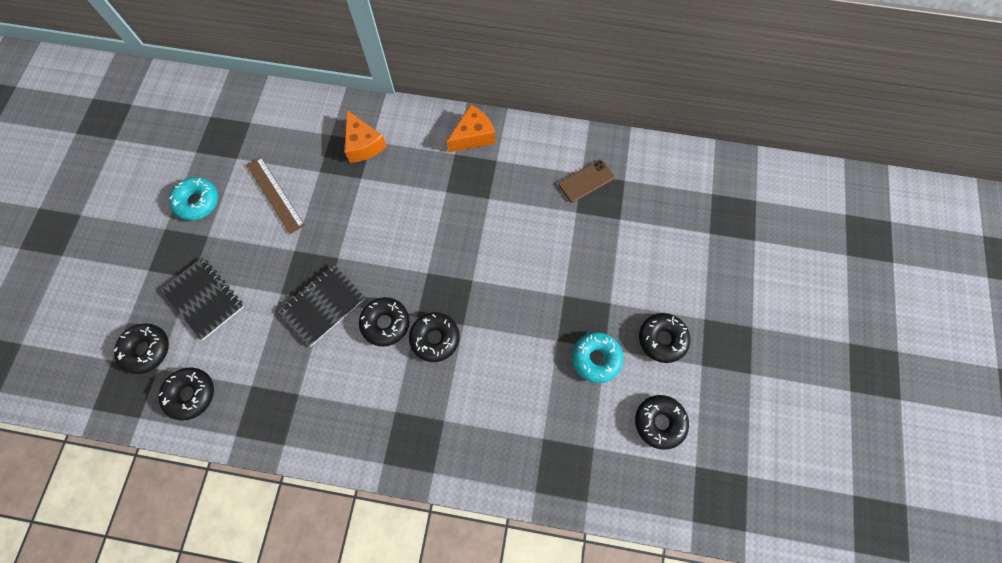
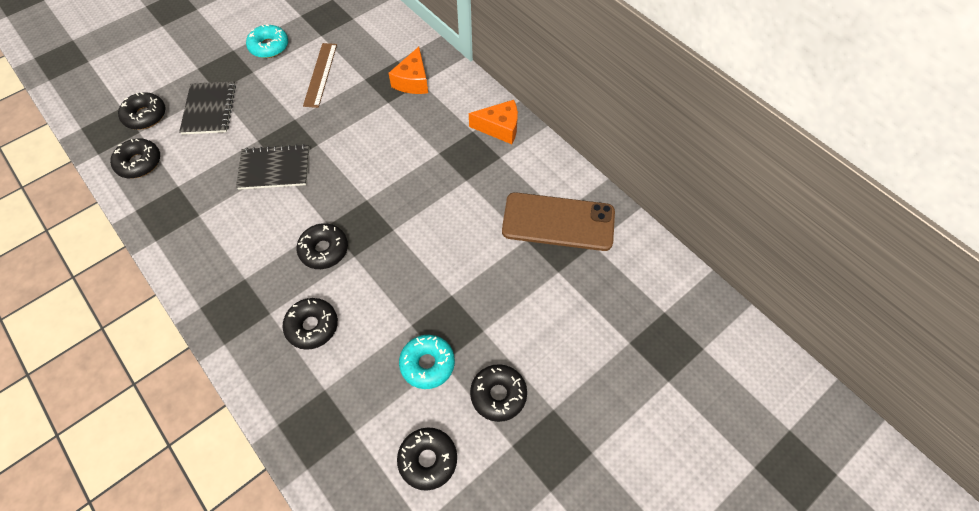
camera: 40 degrees right, 10 degrees down
(385, 323) = (302, 212): black donut -> black donut (312, 326)
(586, 181) = (558, 222): brown phone -> brown phone, size x1.90

